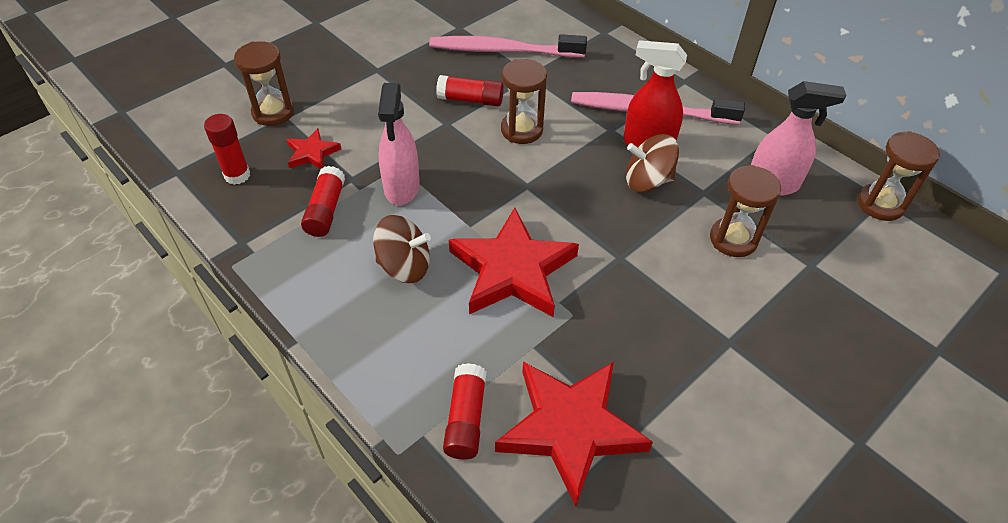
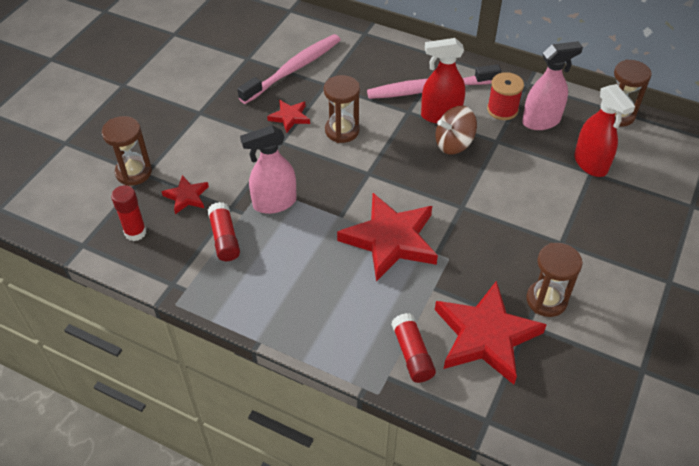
camera: 20 degrees left, 0 degrees up
(402, 187) = (274, 203): pink spray bottle -> pink spray bottle turned 90 degrees clockwise
(404, 266) = (309, 262): brown spinning top -> none
(470, 100) = (289, 117): red glue stick -> red star
(503, 51) = (293, 69): pink toothbrush -> pink toothbrush turned 150 degrees clockwise
(728, 158) = (502, 109): none -> red spool
(733, 239) = (532, 170): brown hourglass -> brown hourglass (546, 300)
(815, 254) = (590, 164): none -> red spray bottle

